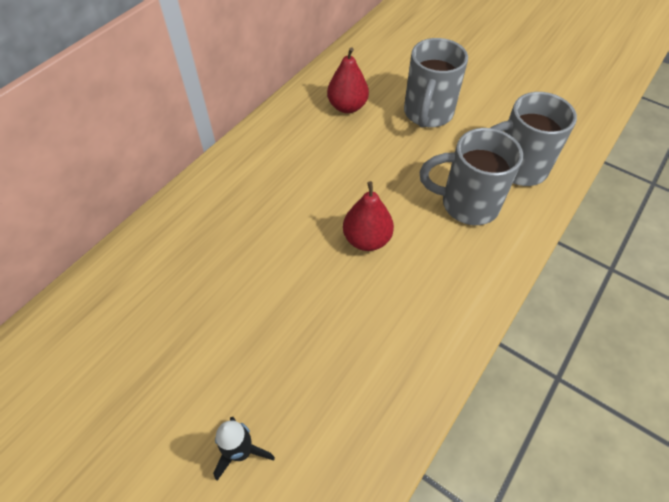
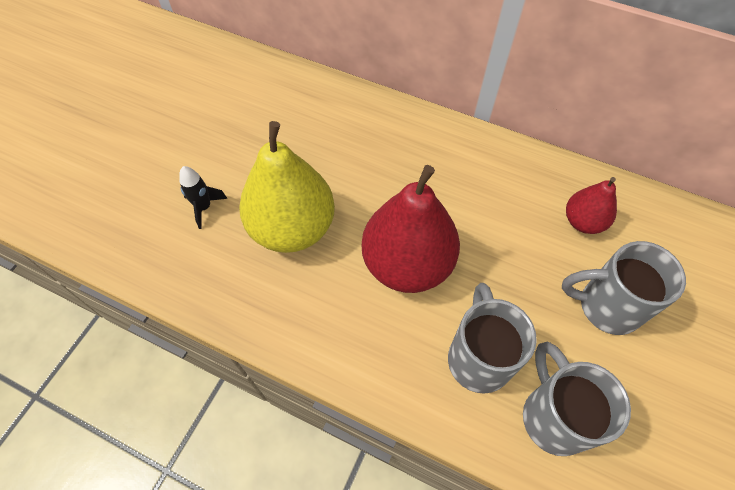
camera: 80 degrees right, 5 degrees up
(300, 343) = (292, 228): none -> yellow pear
(367, 239) = (407, 264): red pear -> red pear, size x1.90

